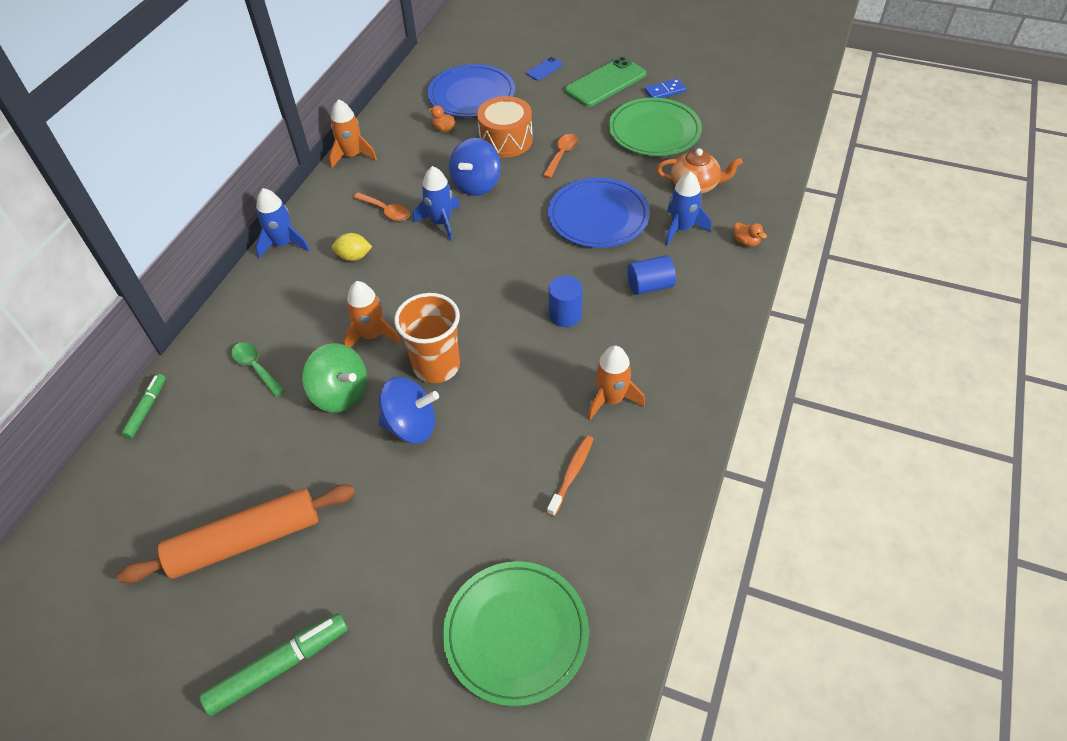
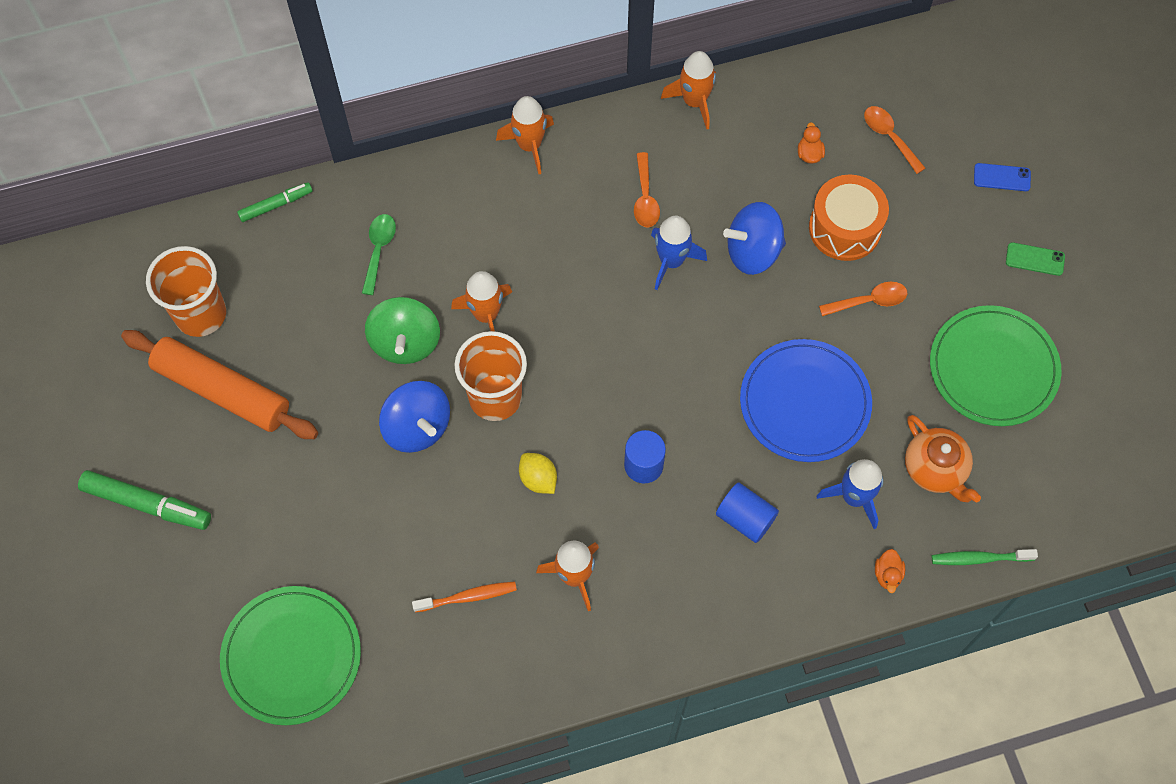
camera: 50 degrees right, 15 degrees up
(168, 516) = (201, 314): none -> orange cup
(283, 244) = (529, 145): blue rocket -> orange rocket
(354, 257) = (564, 220): yellow lemon -> yellow lemon (538, 479)
(471, 94) = (889, 137): blue plate -> orange spoon
(605, 83) = (1035, 259): green phone -> green phone, size x0.47
(665, 91) = (1076, 333): blue domino -> none
(769, 198) = (979, 558): none -> green toothbrush

